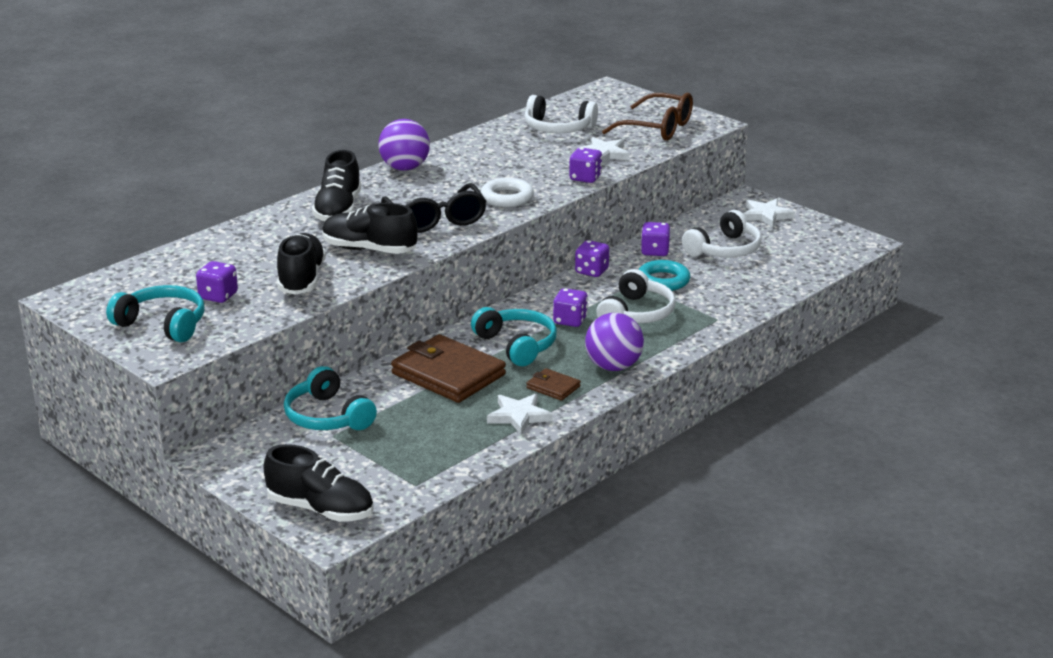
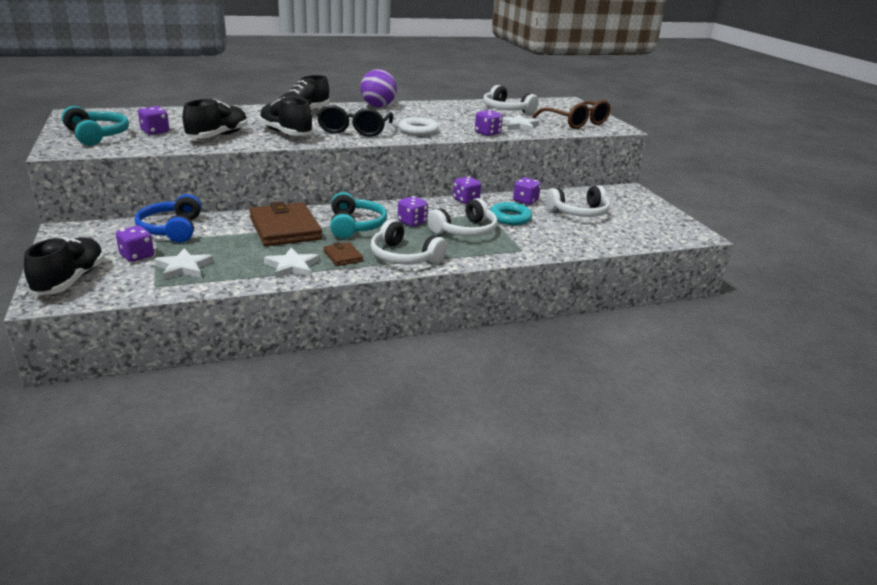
camera: 25 degrees right, 0 degrees up
(320, 509) = (70, 280): black shoe -> black shoe turned 135 degrees counterclockwise
(327, 417) = (172, 229): turquoise headphones -> blue headphones
(343, 460) = (137, 256): none -> purple dice
(613, 366) = (404, 257): purple ball -> white headphones
(766, 215) = (634, 202): white star -> white star (183, 268)

